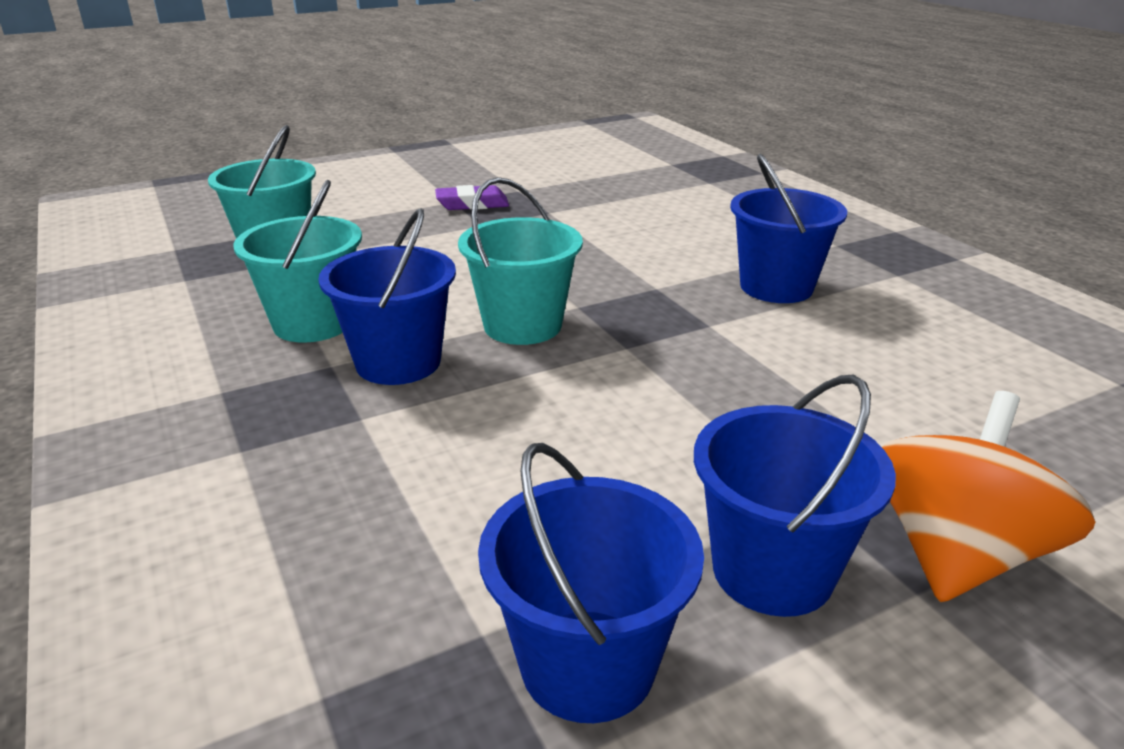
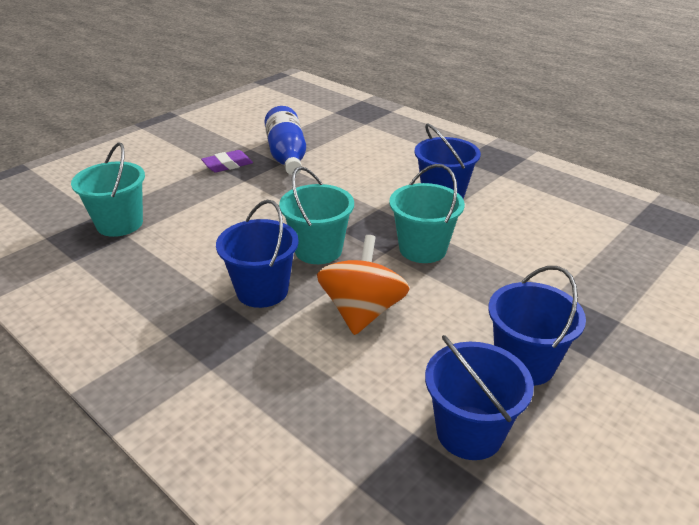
camera: 20 degrees left, 5 degrees up
(313, 323) = (189, 275): turquoise bucket -> turquoise bucket (422, 249)
(564, 204) = (287, 155): none -> blue bottle
(955, 554) = (596, 333): orange spinning top -> orange spinning top (362, 311)

